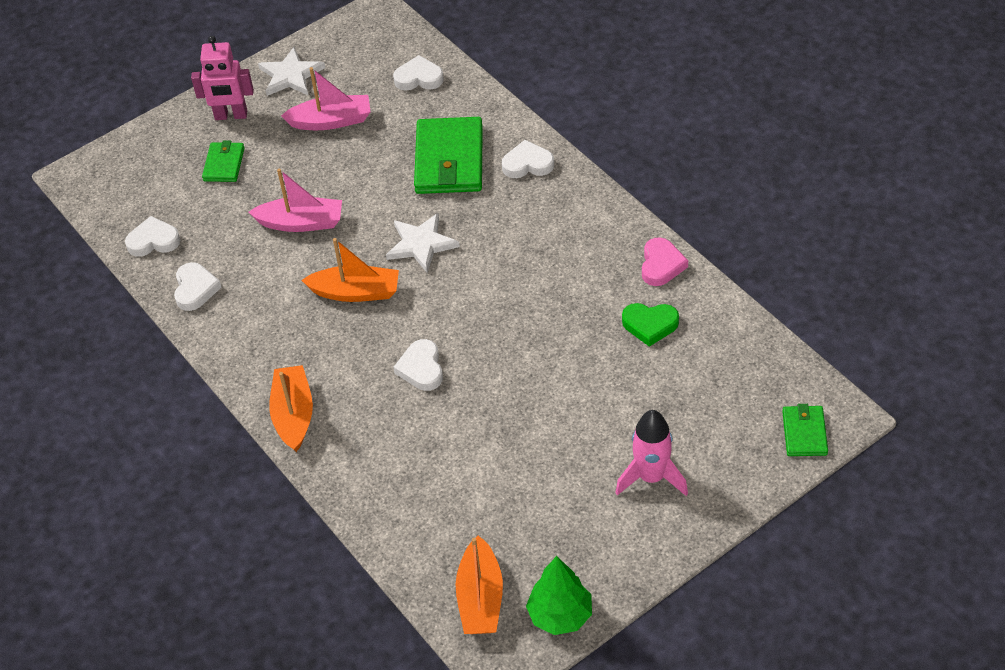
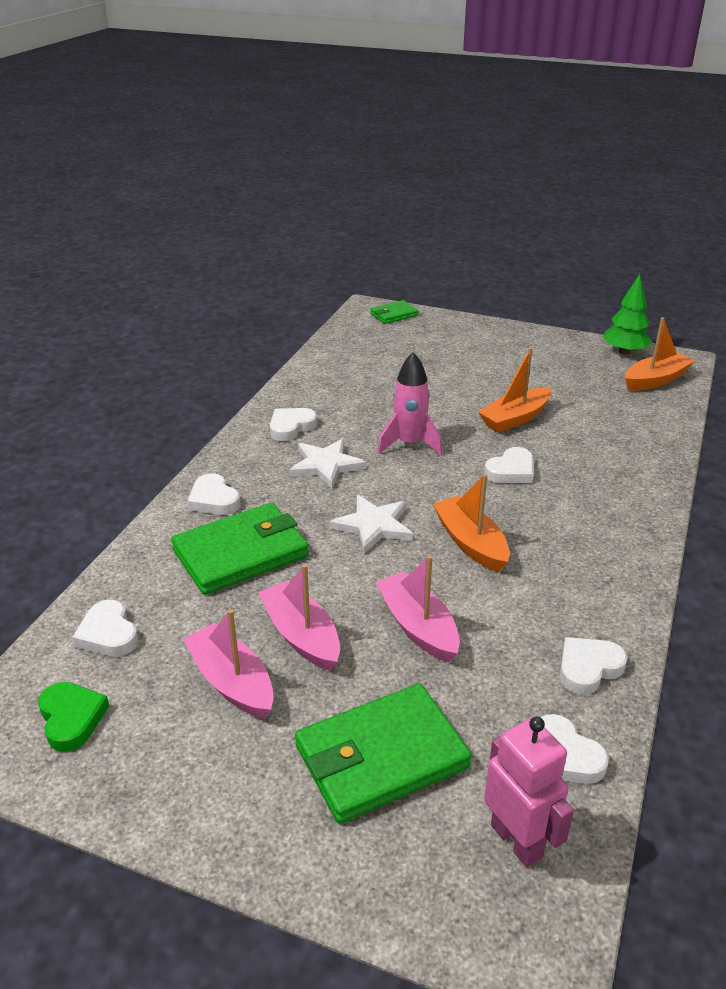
camera: 125 degrees left, 15 degrees down
(224, 164) = (381, 757): green wallet -> green wallet, size x1.91
(231, 115) = (282, 806): pink robot -> pink robot (517, 840)
(291, 75) = (158, 777): white star -> white star (325, 465)
(293, 415) = (638, 520): orange boat -> orange boat (515, 418)
(342, 164) = (301, 636): none -> pink boat
(604, 246) = (291, 427): none -> white heart
(650, 325) = (357, 385): green heart -> green heart (71, 718)
(651, 477) = (488, 351): pink rocket -> pink rocket (409, 444)
(661, 265) = (290, 397): pink heart -> none

